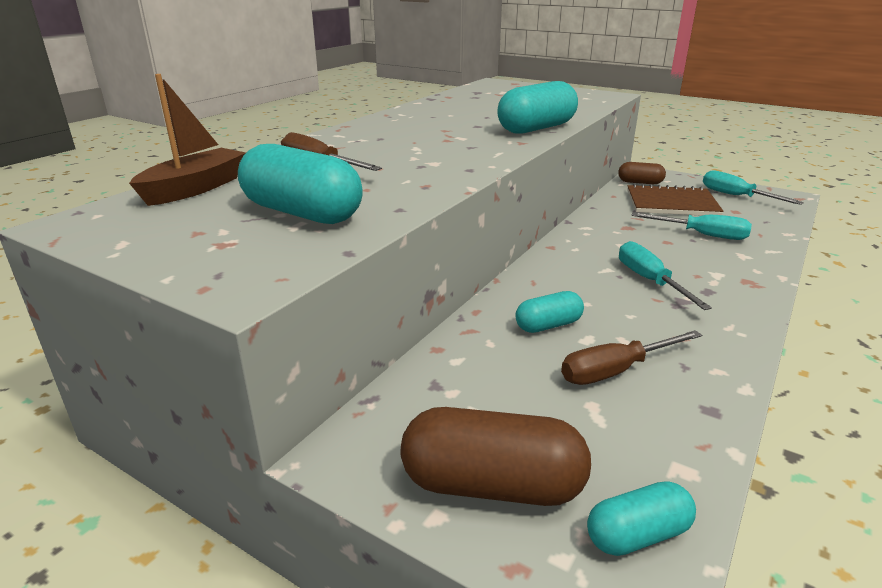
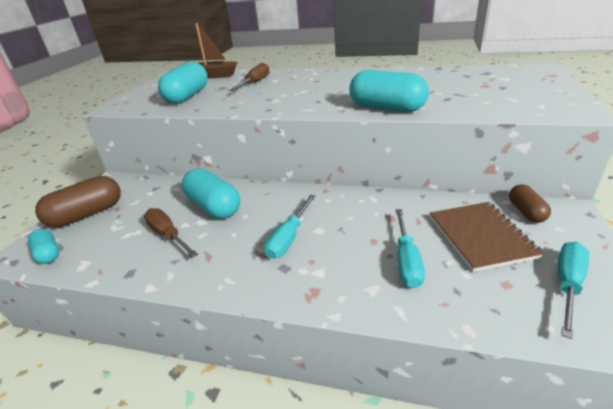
camera: 75 degrees right, 5 degrees up
(492, 485) = (87, 215): brown capsule -> brown capsule turned 60 degrees clockwise
(548, 325) = (214, 207): turquoise capsule -> turquoise capsule, size x1.75
(649, 281) = (289, 238): turquoise screwdriver -> turquoise screwdriver turned 150 degrees clockwise

